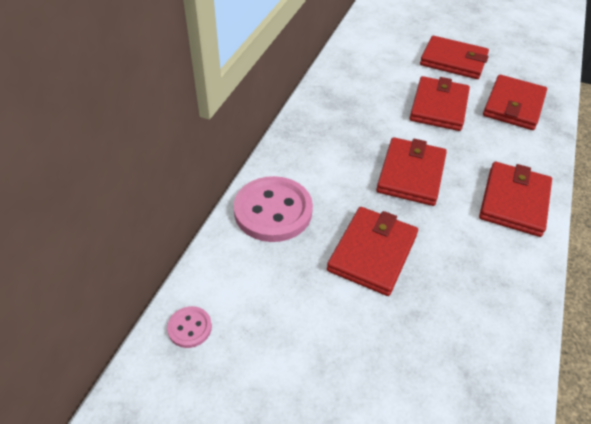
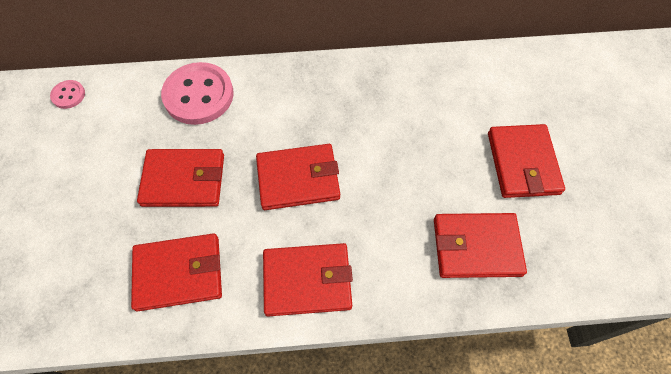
camera: 65 degrees right, 15 degrees up
(438, 106) = (422, 172): red wallet -> red wallet (179, 273)

